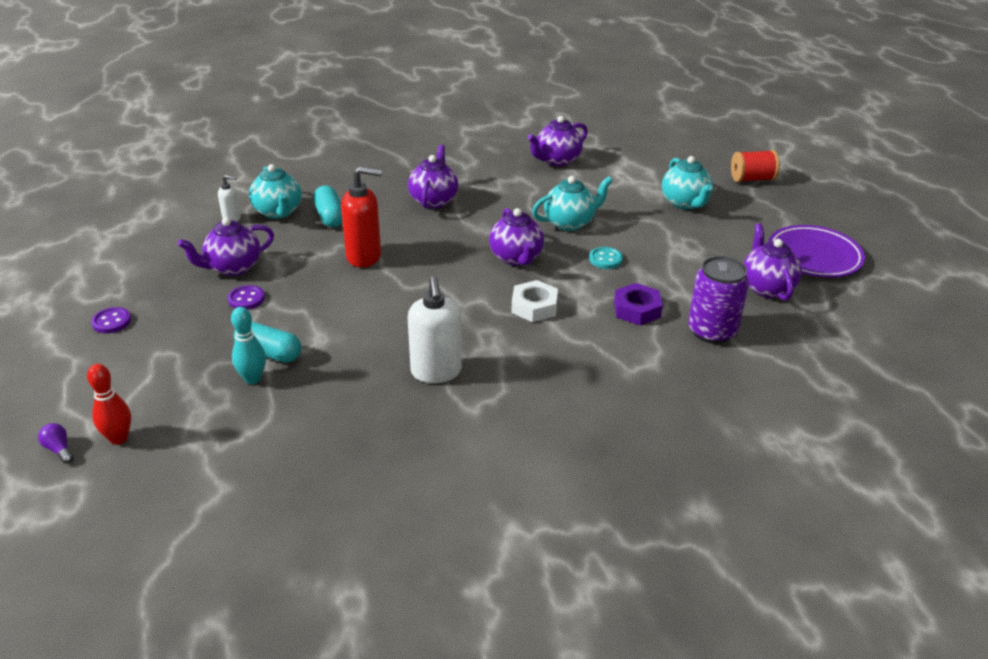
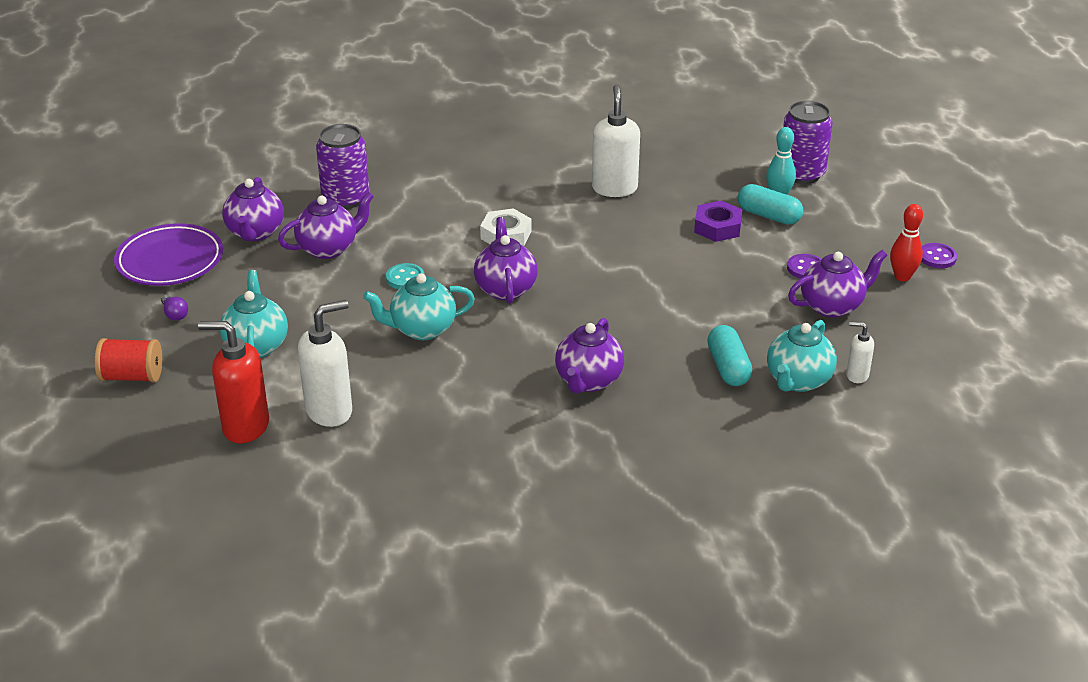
camera: 170 degrees left, 0 degrees up
(59, 449) = (919, 162): purple light bulb -> purple light bulb (175, 314)
(119, 438) = (875, 165): red bowling pin -> red bowling pin (902, 277)
(216, 415) = (801, 174): none -> purple can
(278, 212) = (798, 381): turquoise teapot -> turquoise teapot turned 135 degrees counterclockwise
(364, 257) = (681, 306): red soap dispenser -> red soap dispenser (245, 427)
(557, 160) = (388, 440): purple teapot -> purple teapot (329, 248)
(604, 171) = (329, 411): none -> white soap dispenser
(637, 310) = (404, 223): purple nut -> purple nut (717, 227)

